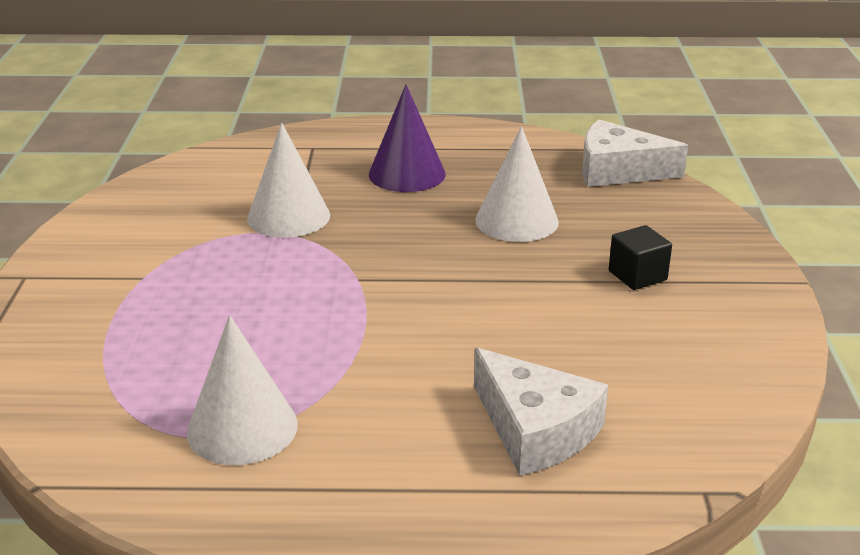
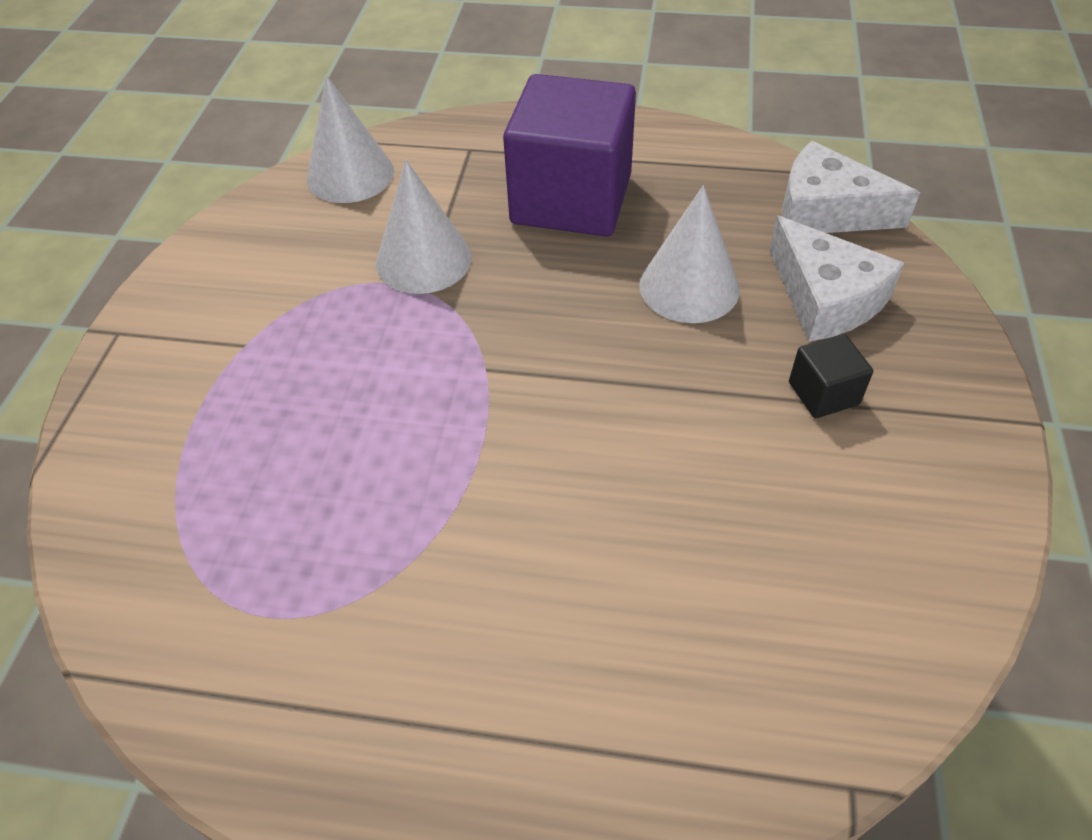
camera: 10 degrees right, 20 degrees up
(242, 428) = (310, 605): white cone -> white cone (350, 175)
(407, 174) = (571, 199): purple cone -> purple cube
(535, 430) = (655, 650): white cheese -> white cheese (825, 298)

